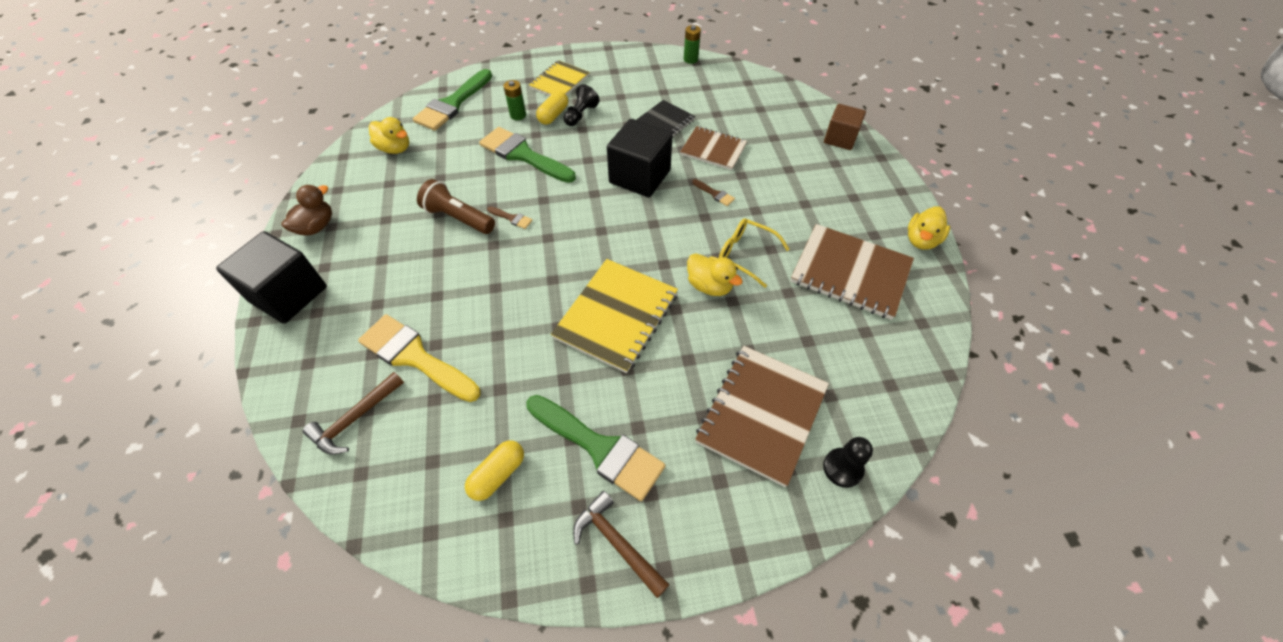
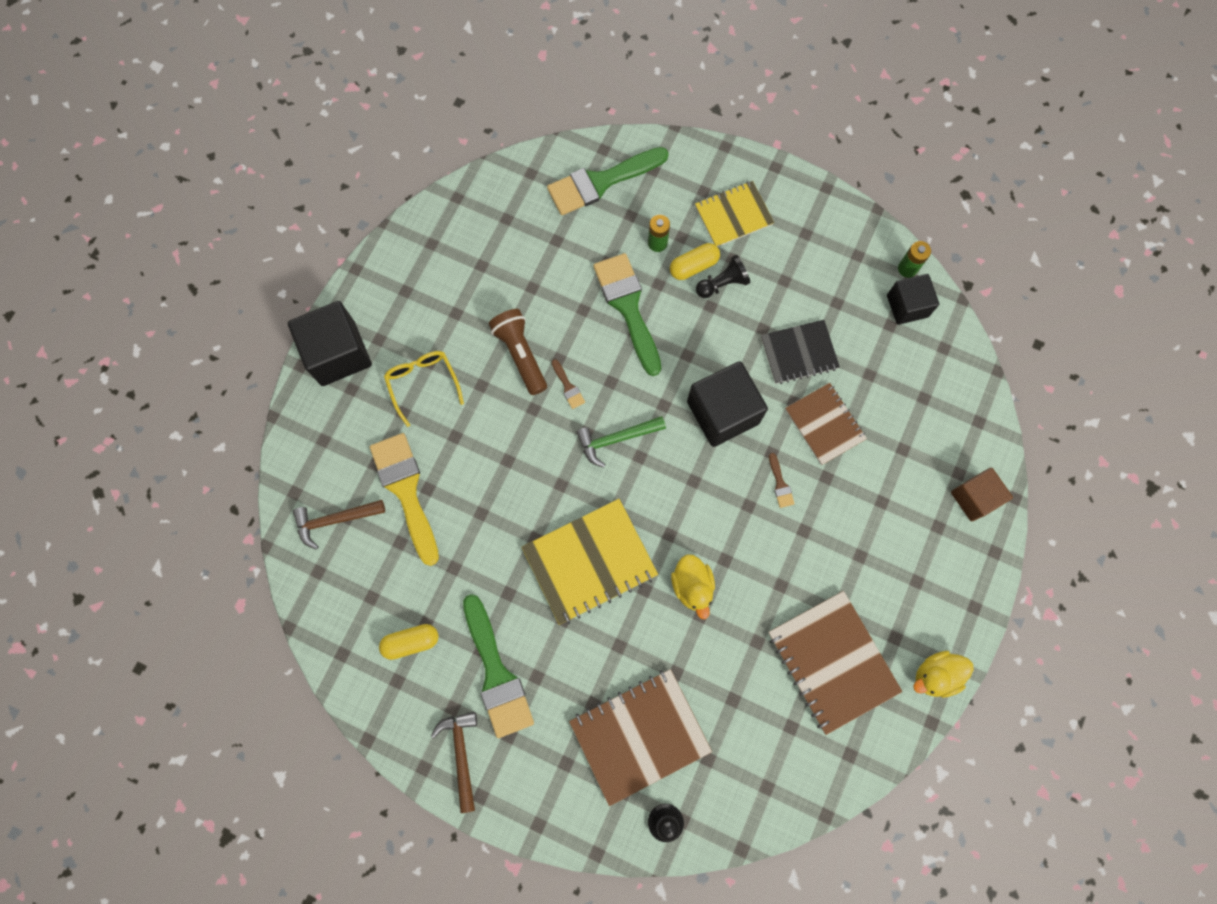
camera: 35 degrees right, 20 degrees up
(316, 227) = (393, 283): brown duck -> none
(395, 148) = (510, 217): yellow duck -> none
(574, 229) = (616, 439): none -> green hammer
(707, 74) = (907, 306): none -> black cube
(745, 254) = (751, 575): yellow glasses -> yellow glasses (423, 383)

